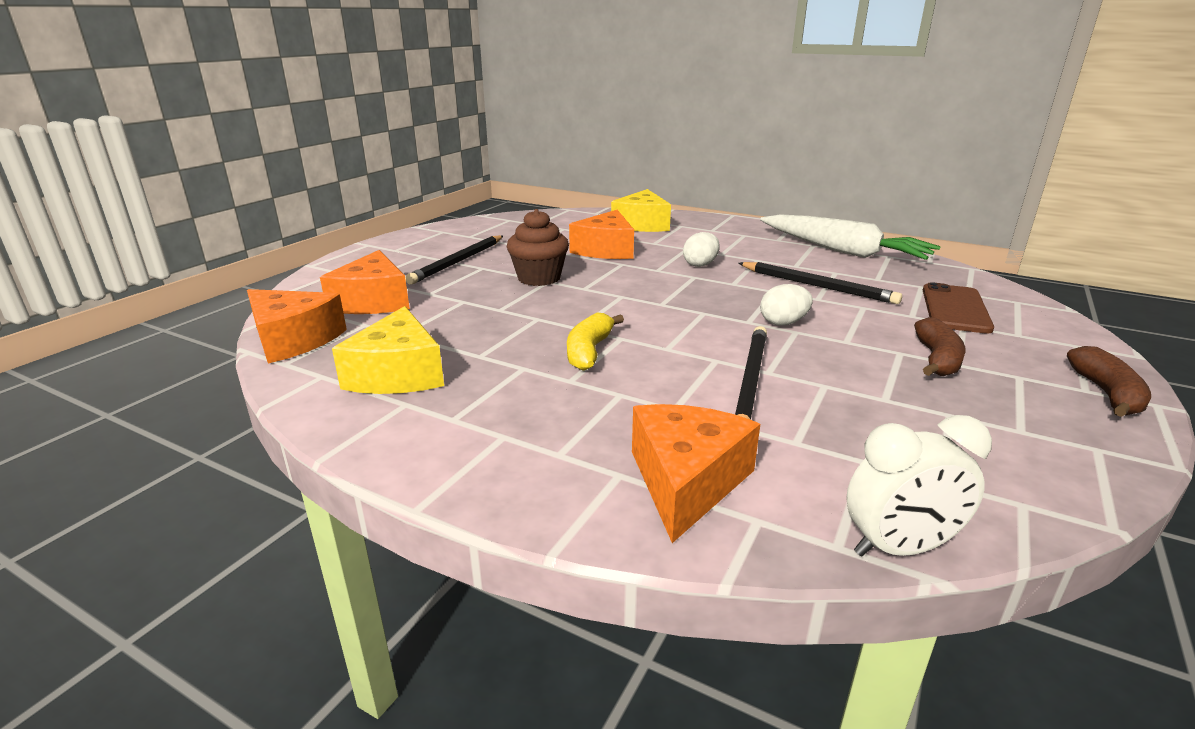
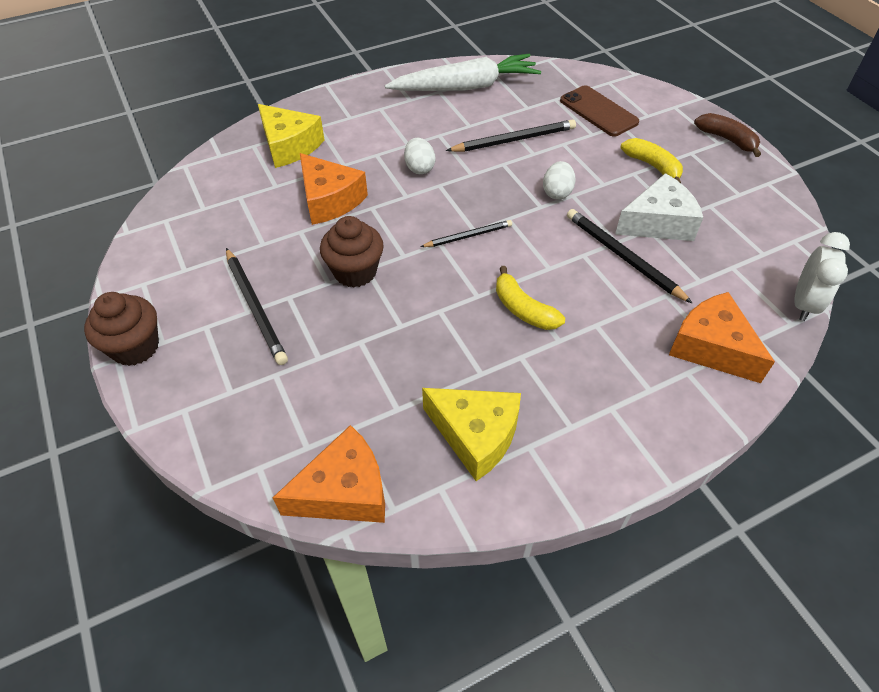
camera: 55 degrees left, 25 degrees up
(373, 301) = (301, 405): orange cheese -> none
(383, 245) = (135, 347): none -> brown cupcake
(649, 303) = (468, 236): none -> black pencil
(847, 387) = (658, 223): none -> white cheese
(937, 359) = (652, 166): brown banana -> yellow banana

